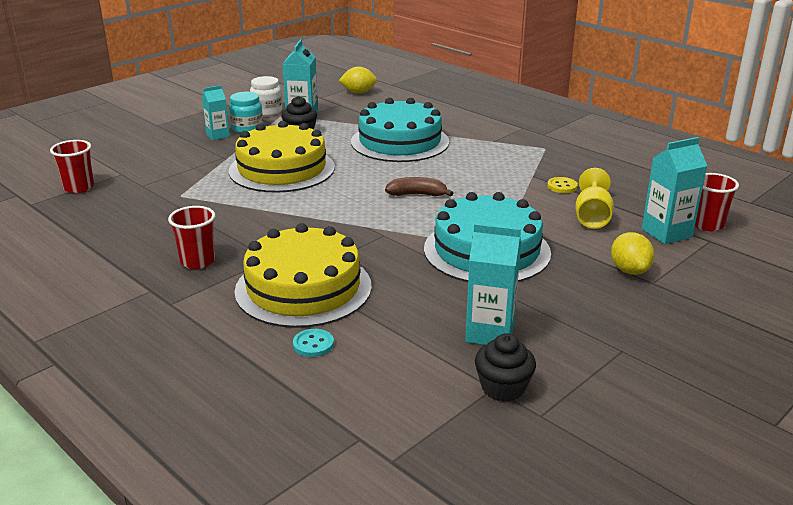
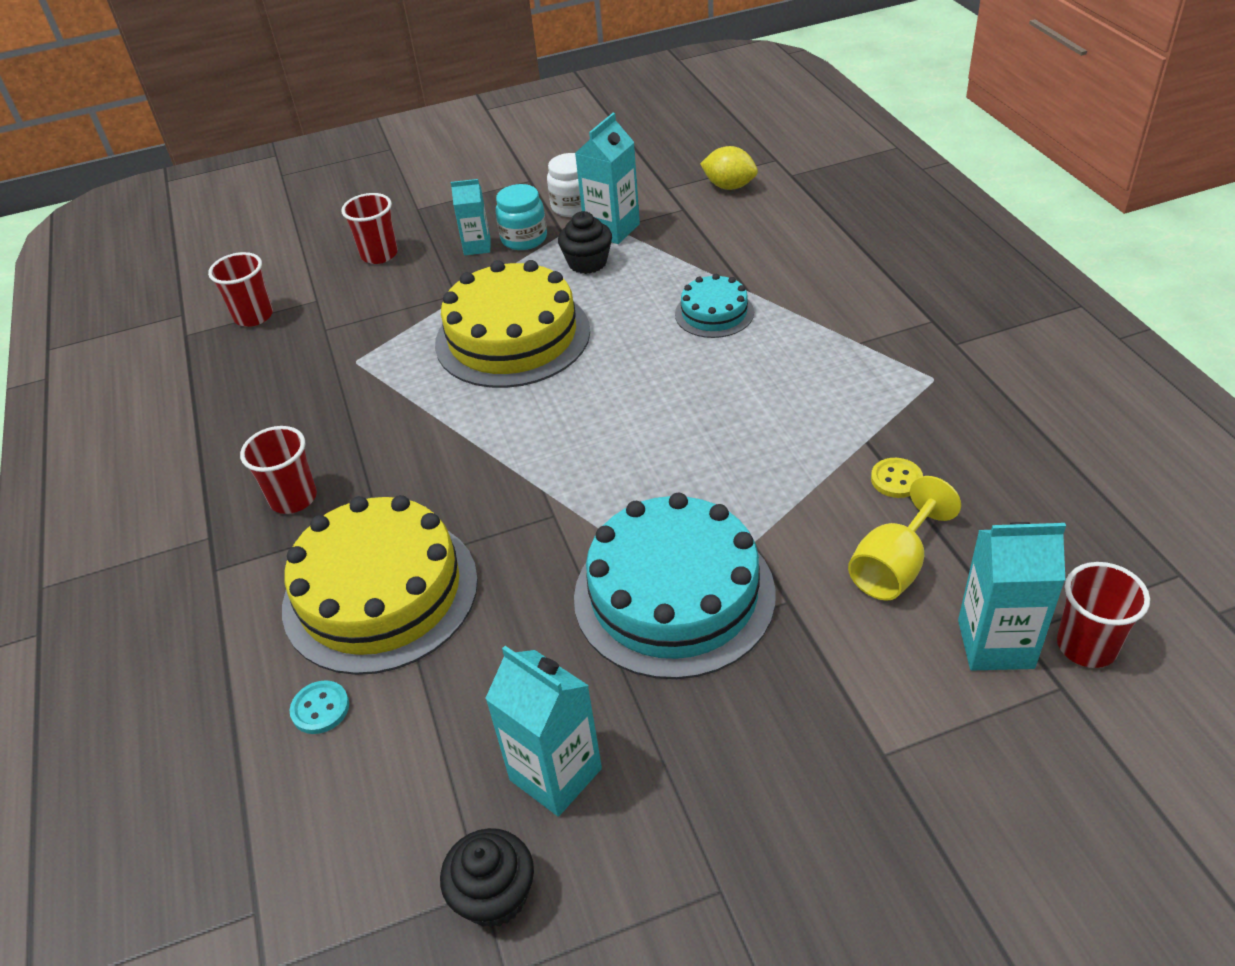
camera: 30 degrees right, 15 degrees up
(149, 148) = (379, 255): none -> red cup
(400, 142) = (714, 313): turquoise cake -> turquoise cake, size x0.51
(417, 194) = (659, 440): brown banana -> none
(629, 270) = (864, 713): yellow lemon -> none

